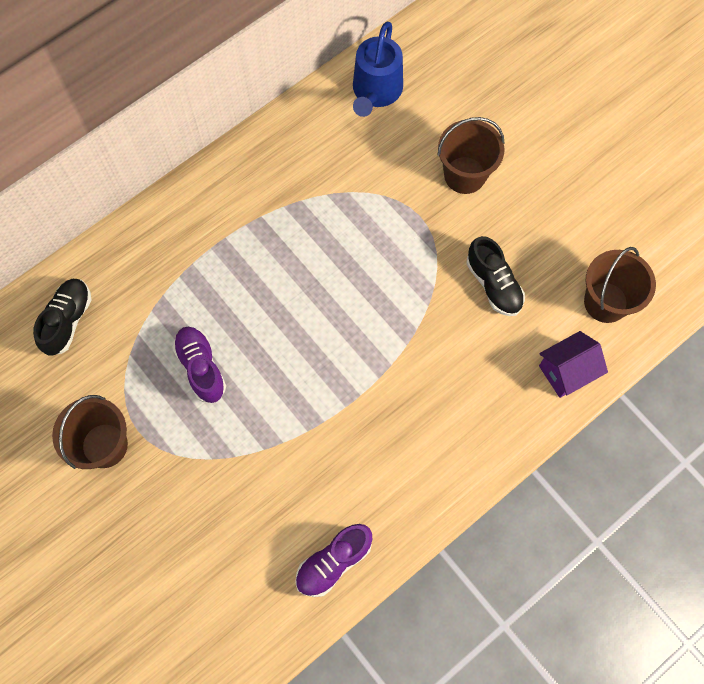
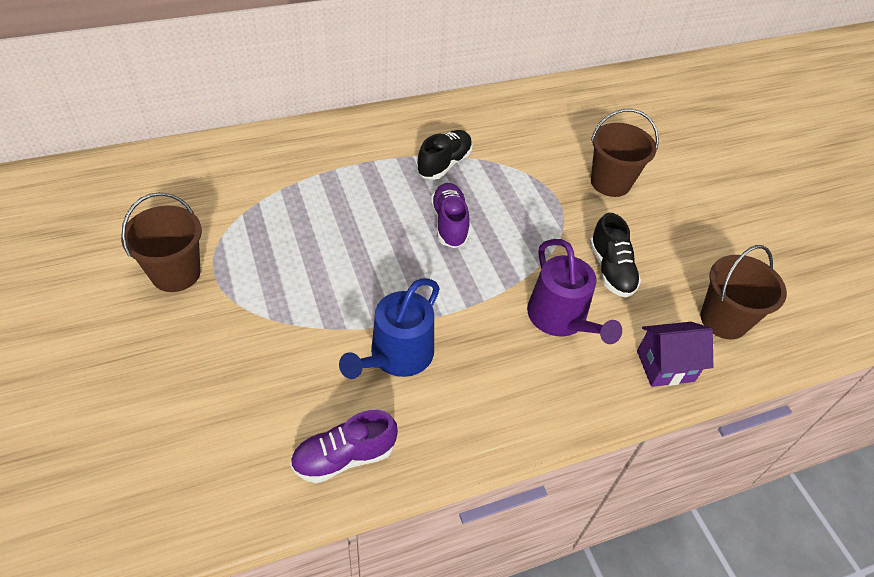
camera: 15 degrees right, 20 degrees down
(68, 320) = (204, 173): black shoe -> black shoe (444, 164)
(201, 368) = (300, 244): purple shoe -> purple shoe (449, 224)
(376, 91) = (551, 107): blue watering can -> blue watering can (397, 356)
(464, 357) = (561, 318): none -> purple watering can

